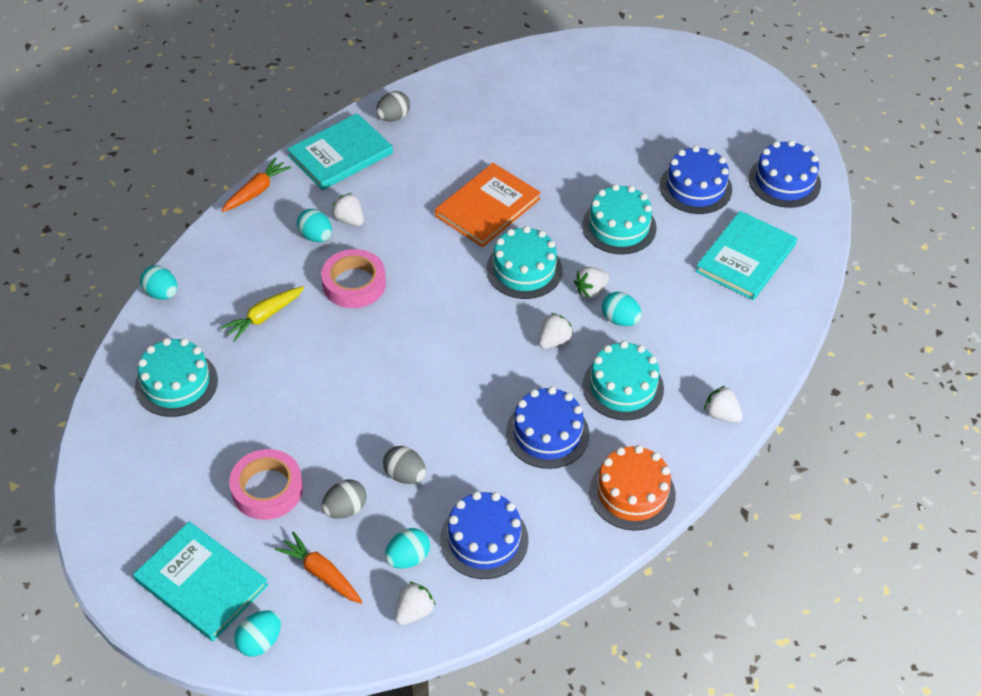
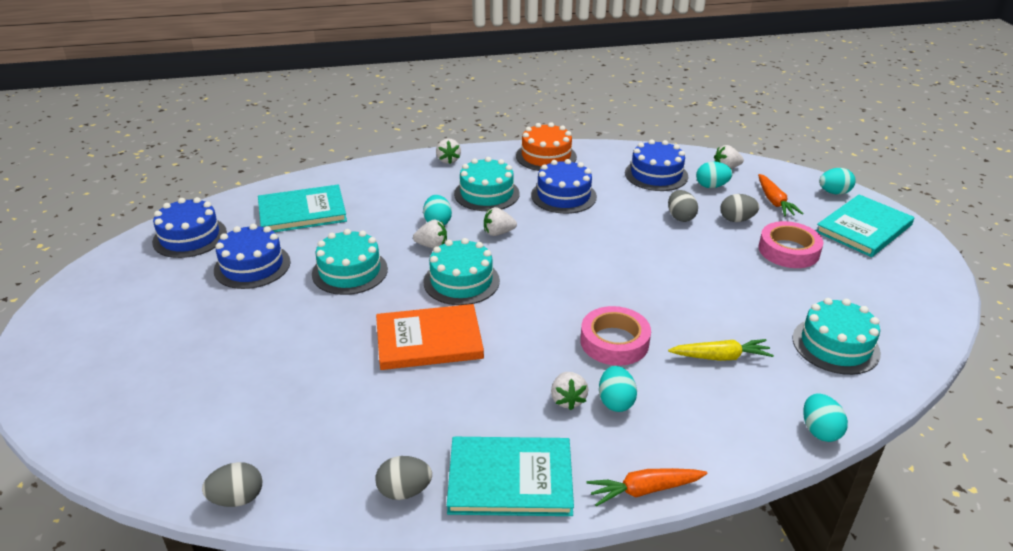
camera: 140 degrees left, 15 degrees down
(201, 583) = (863, 228): turquoise book -> turquoise book turned 60 degrees clockwise
(476, 68) = (237, 498): none -> grey egg

